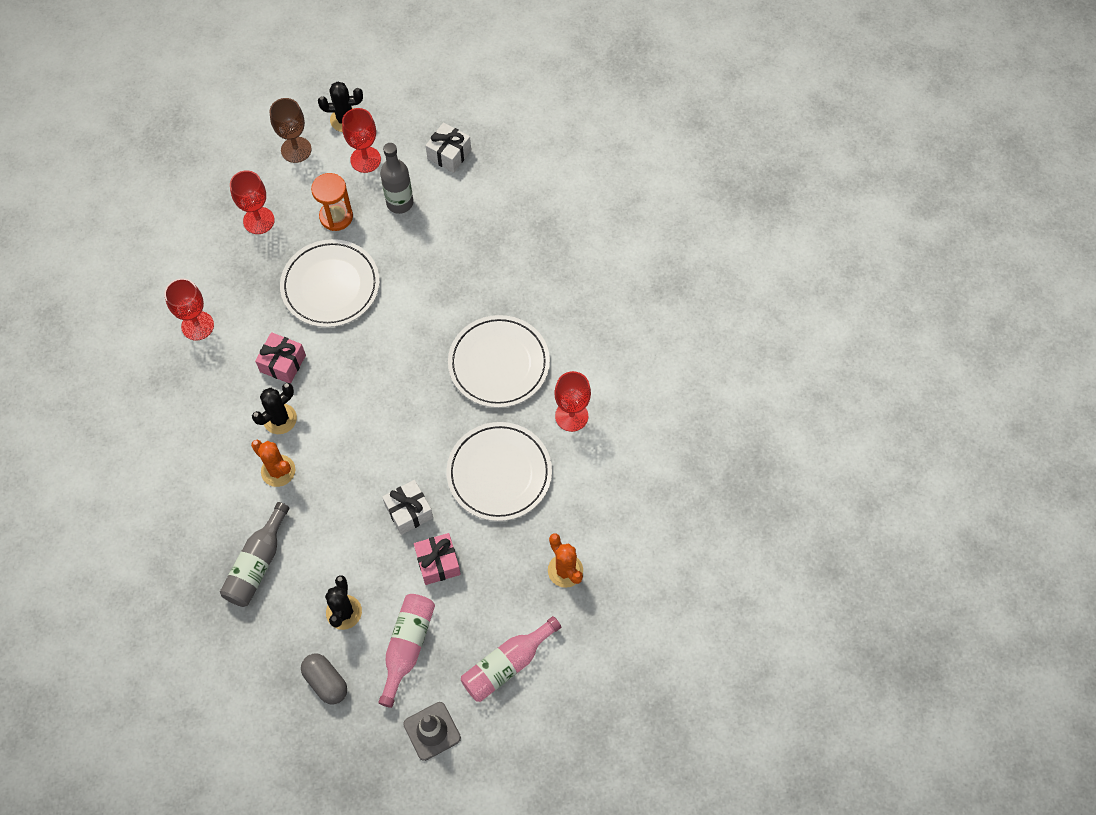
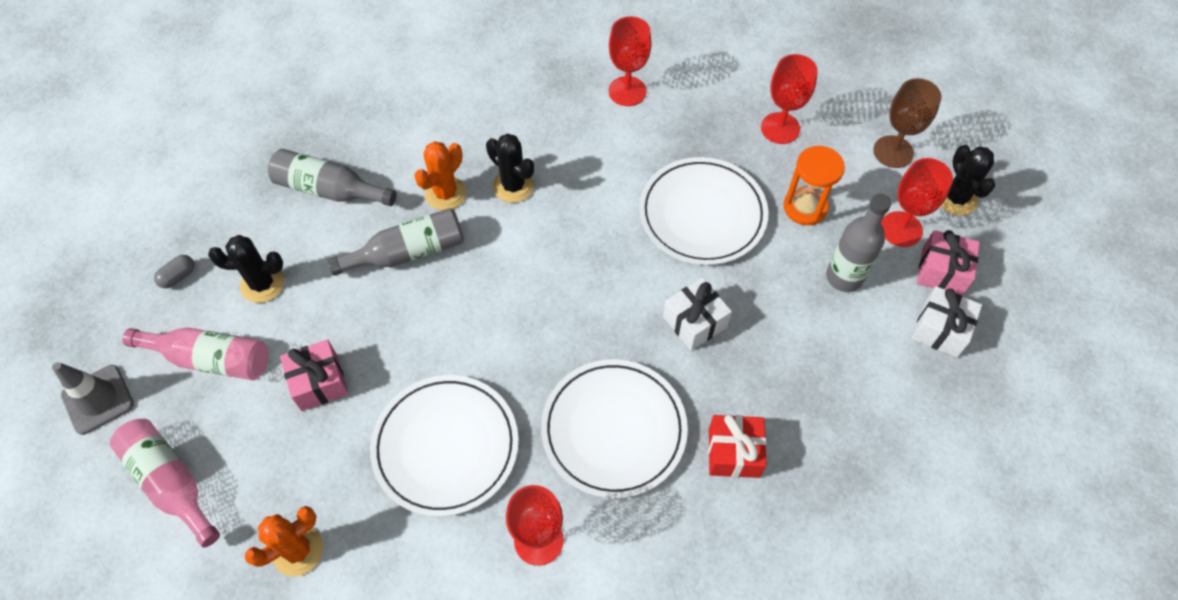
camera: 85 degrees right, 5 degrees down
(283, 363) = (587, 179): pink gift -> pink gift (942, 271)
(326, 682) = (178, 276): grey capsule -> grey capsule, size x0.61
(331, 500) = (408, 252): none -> grey bottle
(409, 511) = (391, 340): white gift -> white gift (694, 322)
(523, 292) = (734, 452): none -> red gift

